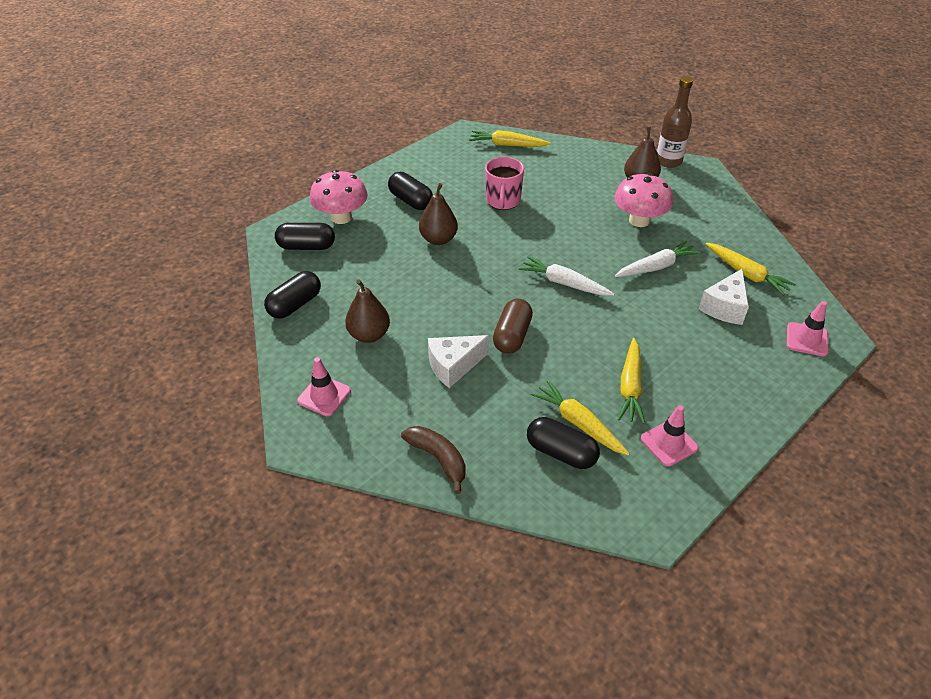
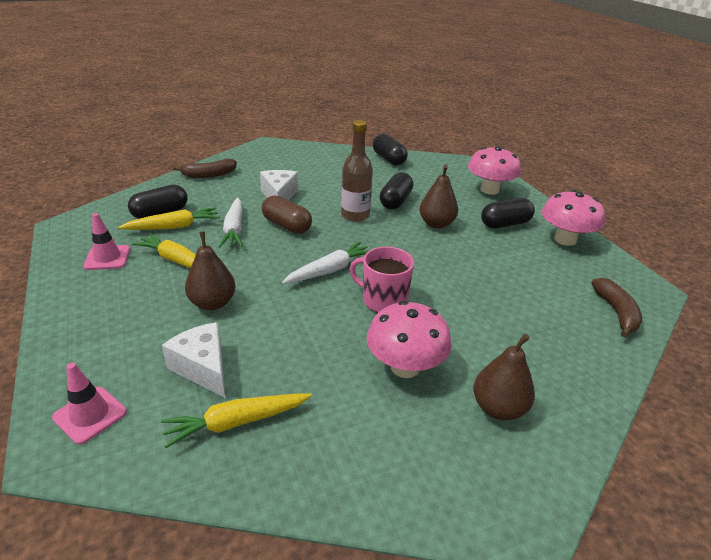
camera: 110 degrees right, 10 degrees down
(306, 246) = (455, 172): black capsule -> black capsule (395, 201)
(324, 396) = (296, 155): pink traffic cone -> none
(369, 335) = (338, 175): brown pear -> brown pear (213, 303)
(418, 169) = (565, 239): none -> pink mushroom
(503, 201) = (488, 274): pink mug -> pink mug (383, 300)
(507, 145) = (616, 312): yellow carrot -> brown banana
(656, 267) = (309, 342): white carrot -> white carrot (234, 229)
(668, 161) = (555, 477): brown bottle -> brown bottle (355, 215)

